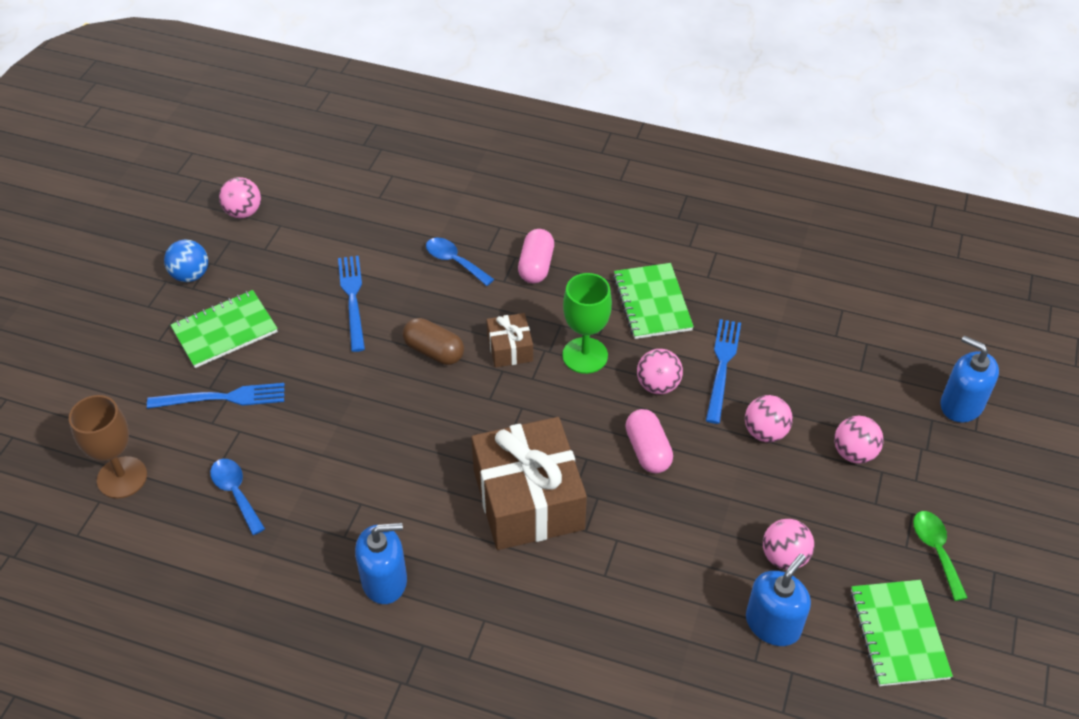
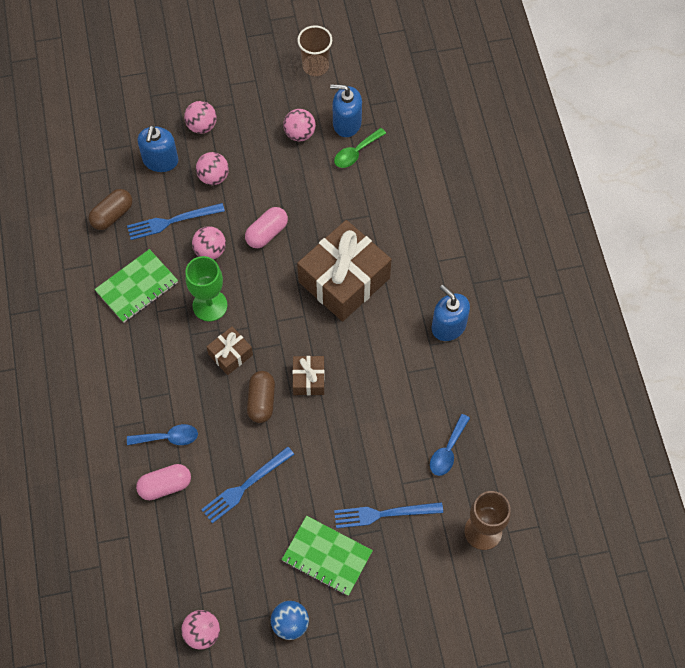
camera: 120 degrees left, 15 degrees up
(222, 398) = (384, 514): blue fork -> blue fork turned 60 degrees counterclockwise
(426, 404) = (308, 379): none -> brown gift
(454, 261) = (168, 438): blue spoon -> blue spoon turned 105 degrees counterclockwise
(536, 266) = (142, 379): pink capsule -> pink capsule (165, 486)
(764, 317) = (112, 215): none -> brown capsule
(898, 634) = (315, 66): green notebook -> brown cup
(936, 550) = (249, 66): green spoon -> green spoon (356, 152)
(961, 404) = (129, 84): blue soap dispenser -> blue soap dispenser (160, 160)

